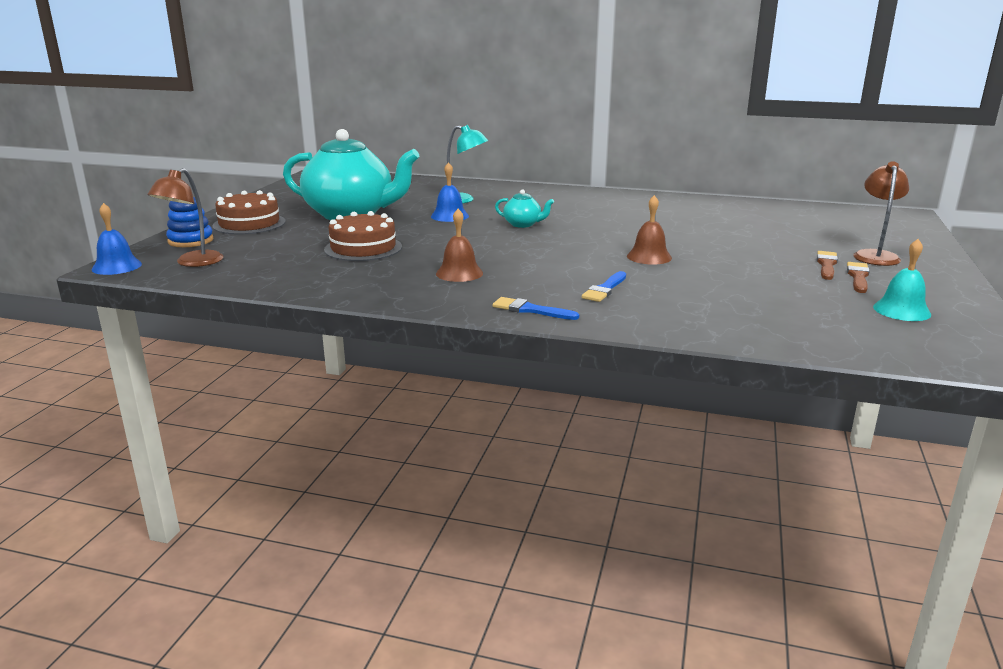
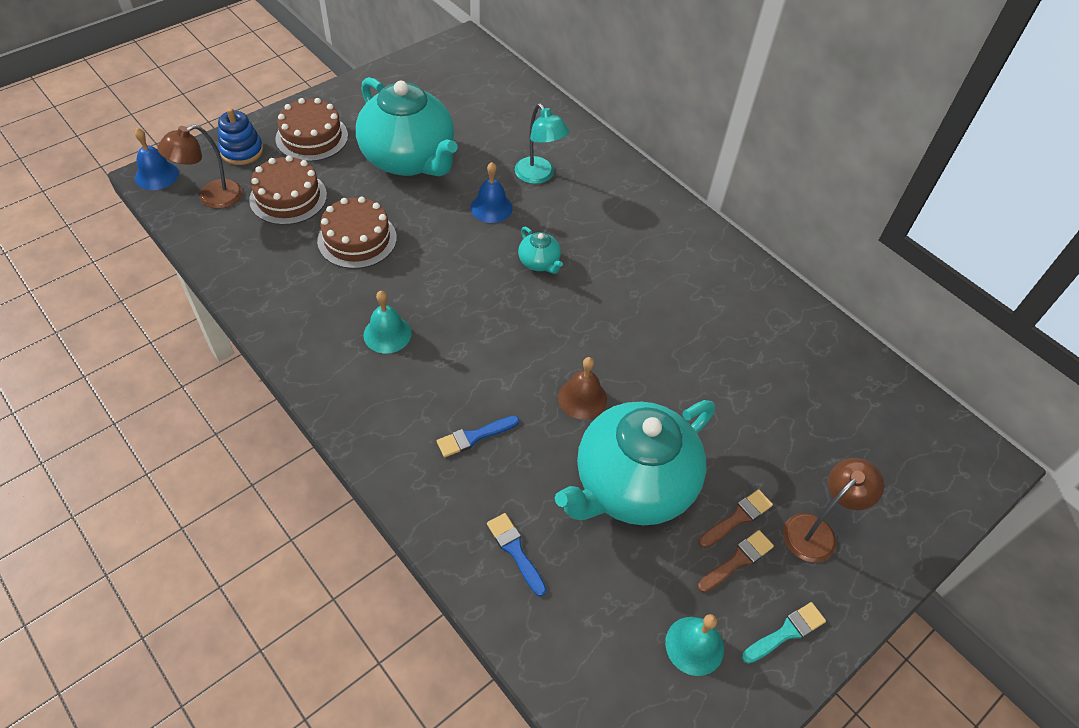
camera: 30 degrees right, 30 degrees up
(270, 247) = (288, 197): none -> brown cake
(459, 273) = (387, 334): brown bell -> turquoise bell
(530, 310) = (377, 436): blue brush -> blue brush (515, 551)
(744, 274) = (632, 485): none -> turquoise teapot
(936, 289) = (786, 632): none -> turquoise brush

